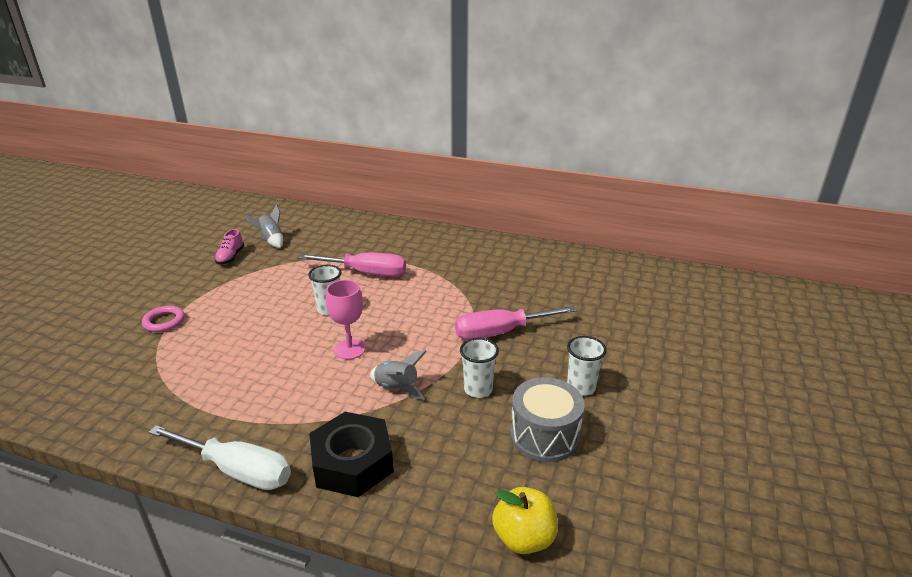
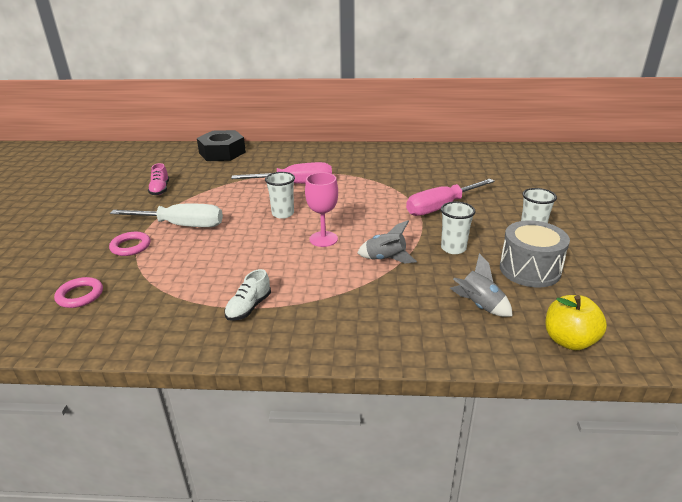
camera: 15 degrees left, 0 degrees up
(89, 369) = (80, 295): none -> pink ring
(226, 417) = (249, 307): none -> white shoe
(236, 470) = (289, 345): white screwdriver -> white screwdriver (181, 225)
(271, 240) = (190, 172): grey rocket -> grey rocket (479, 306)
(352, 463) = (389, 318): black nut -> black nut (222, 152)

